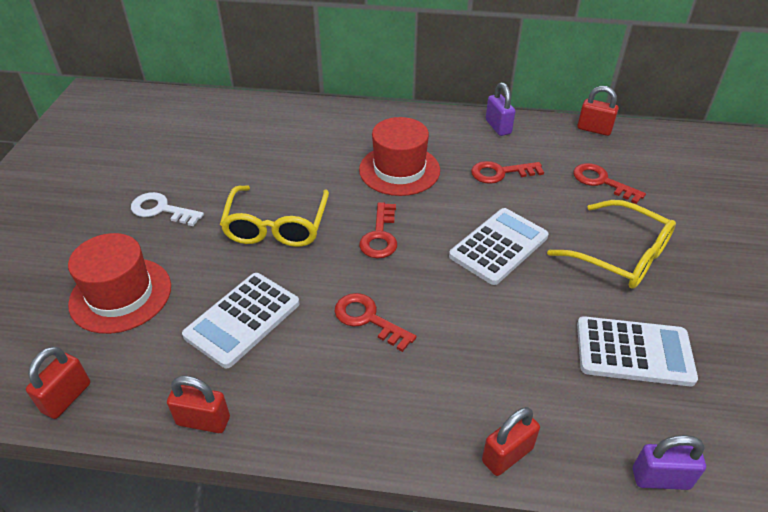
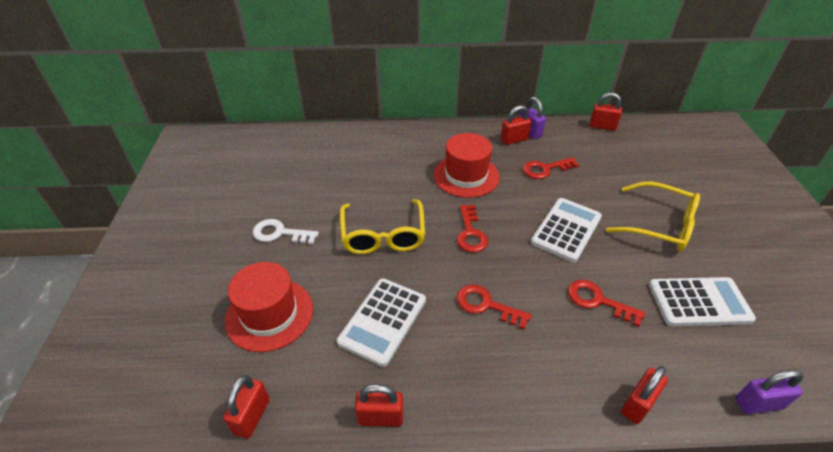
camera: 10 degrees left, 0 degrees up
(474, 134) = (514, 140): none -> red padlock
(602, 182) = (624, 168): red key -> red key (598, 301)

